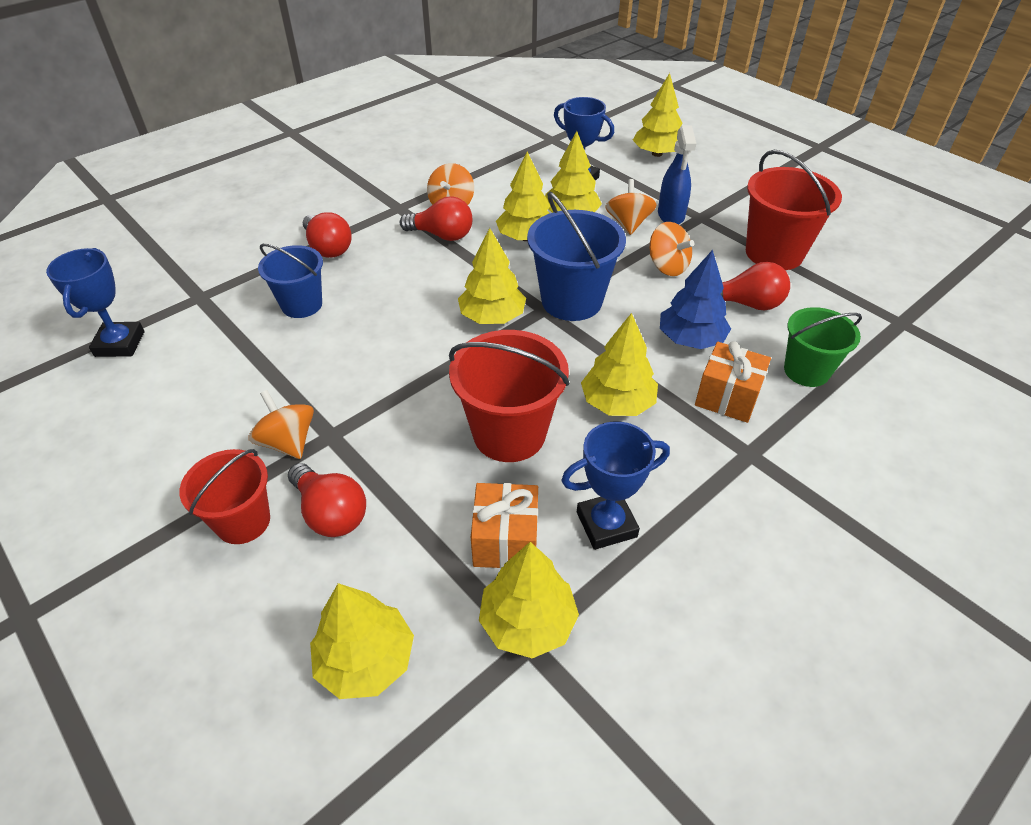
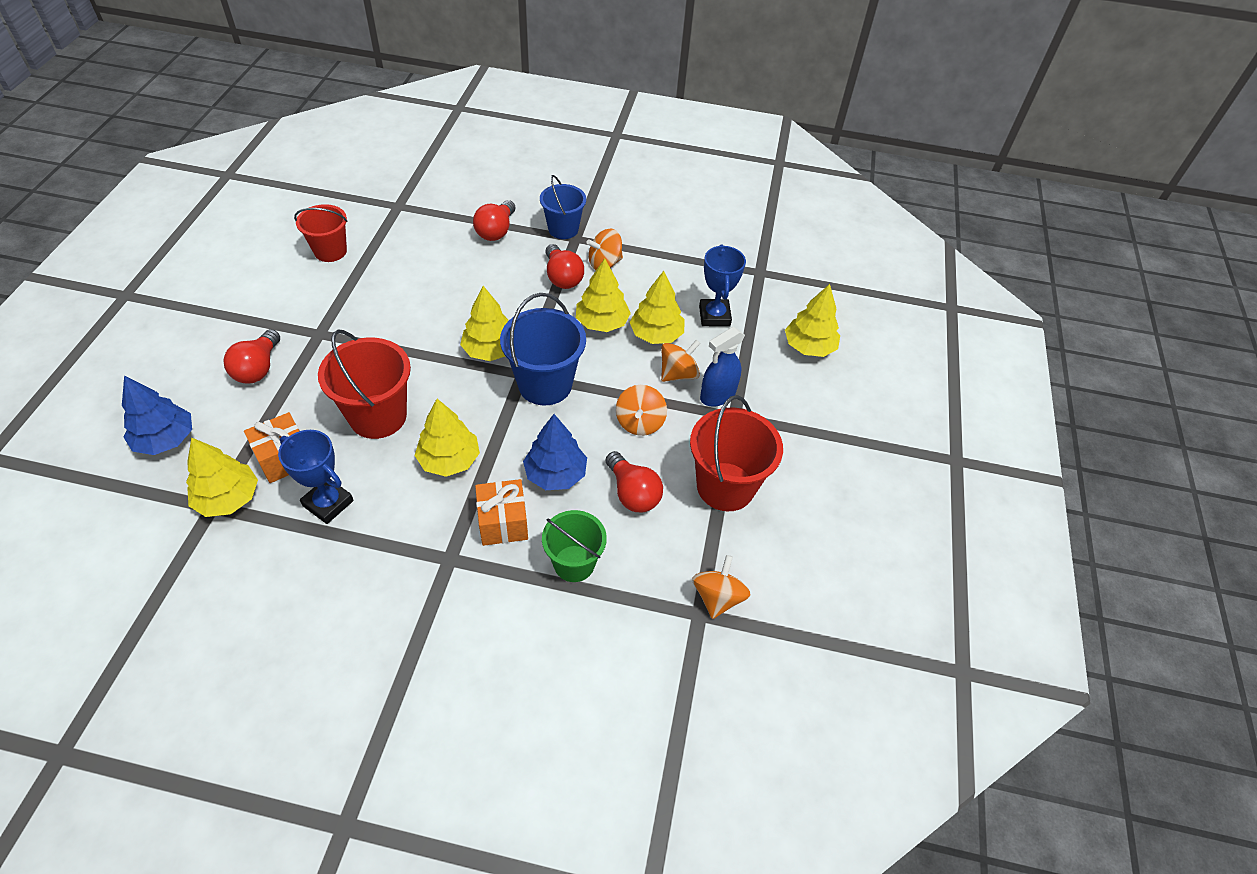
camera: 50 degrees right, 5 degrees up
(120, 344) = (331, 201): blue trophy -> none
(243, 521) = (230, 336): red bucket -> red bucket (330, 251)
(288, 442) = (301, 318): orange spinning top -> orange spinning top (717, 597)
(302, 305) = (427, 253): blue bucket -> blue bucket (563, 229)
(366, 660) = (165, 439): yellow tree -> blue tree

